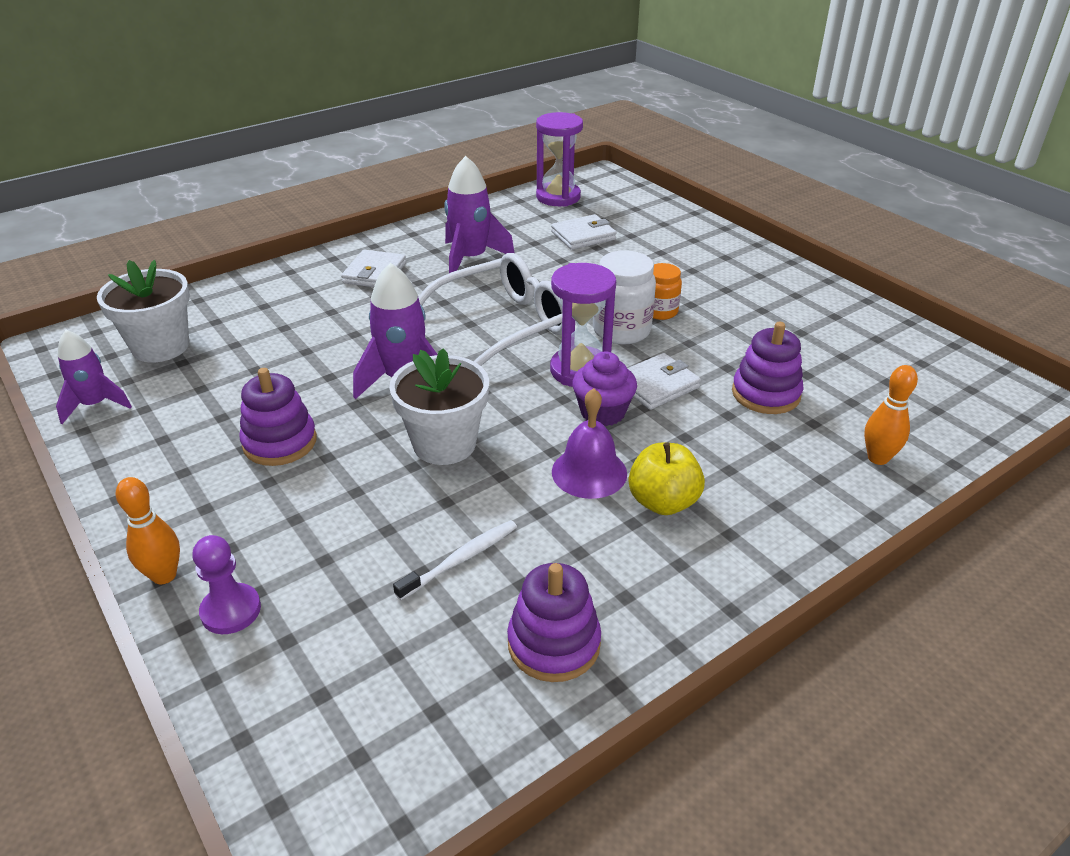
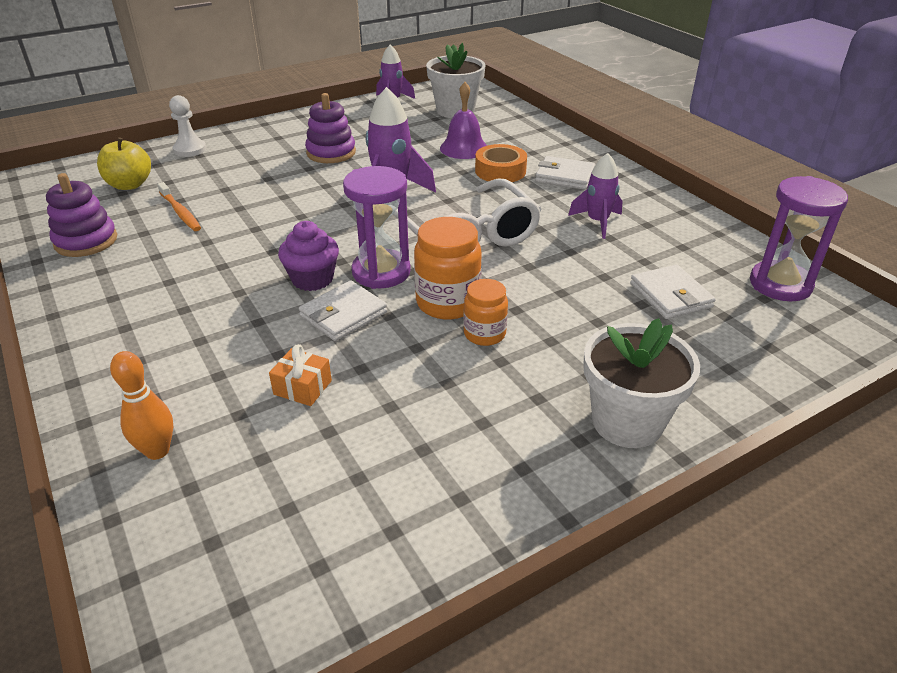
camera: 95 degrees right, 0 degrees up
(164, 575) = (228, 132): orange bowling pin -> none
(231, 610) = (190, 149): purple pawn -> white pawn
(357, 309) = (500, 171): none -> orange tape
(444, 444) = (302, 207): white flower pot -> white flower pot (627, 422)
(460, 560) = (180, 212): white toothbrush -> orange toothbrush
(470, 259) = (597, 222): purple rocket -> purple rocket, size x0.66
(589, 472) = (237, 266): purple bell -> purple bell (464, 148)
(621, 330) = (447, 303): white jar -> orange jar
(656, 385) = (343, 314): white wallet -> white wallet turned 75 degrees clockwise
(663, 502) = (181, 298): yellow apple -> yellow apple (130, 185)
(765, 394) = (302, 387): purple stacking toy -> orange gift

